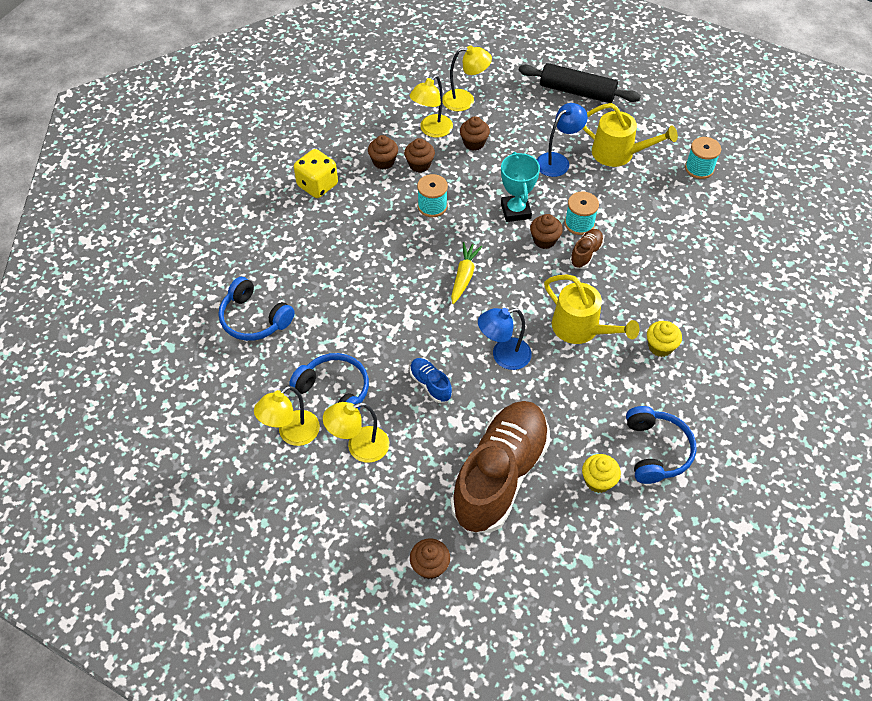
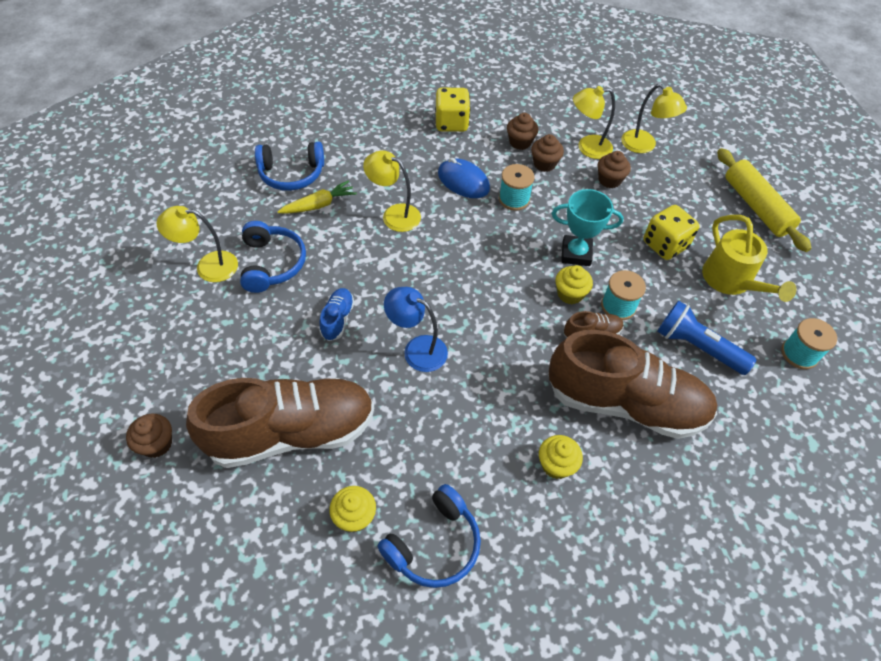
camera: 45 degrees right, 0 degrees up
(254, 319) = (291, 174): blue headphones -> blue headphones turned 90 degrees counterclockwise
(359, 447) = (233, 315): yellow lamp -> yellow lamp (394, 214)
(383, 221) = (463, 181): none -> blue mouse
(464, 276) = (469, 266): yellow carrot -> yellow carrot (319, 205)
(515, 211) = (576, 253): turquoise trophy -> turquoise trophy turned 60 degrees clockwise
(544, 240) = (570, 294): brown cupcake -> yellow cupcake
(558, 161) = (665, 245): blue lamp -> yellow dice
(577, 92) = (756, 207): black rolling pin -> yellow rolling pin
(581, 329) = (507, 387): yellow watering can -> none
(647, 211) = (697, 347): none -> blue flashlight
(651, 278) = (625, 403): none -> brown shoe

